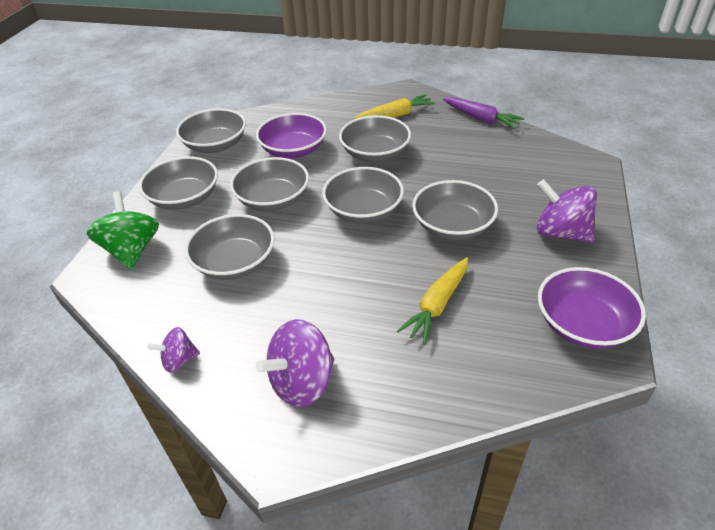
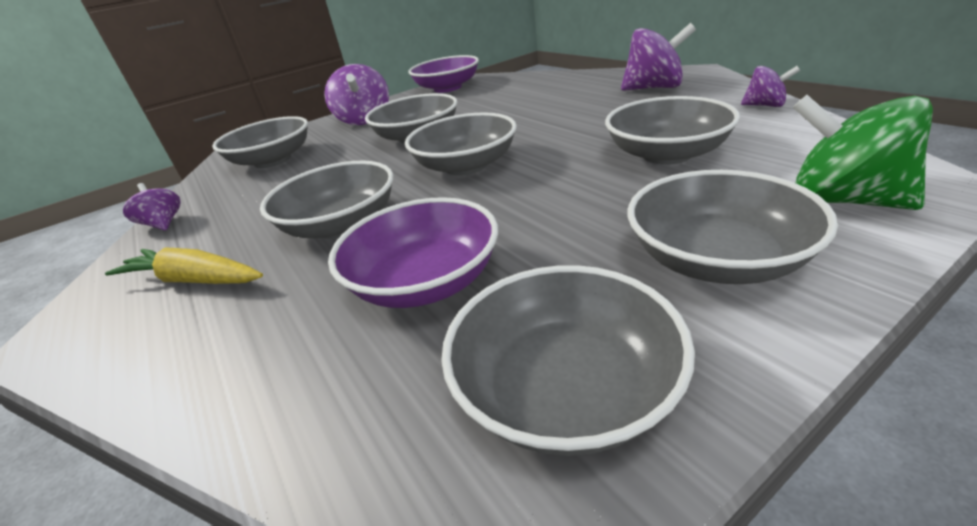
camera: 135 degrees left, 10 degrees down
(132, 250) = (843, 200): green spinning top -> green spinning top turned 105 degrees clockwise
(273, 199) = (554, 207): grey bowl -> grey bowl (273, 160)
(437, 305) = (511, 103): yellow carrot -> none
(481, 119) = (163, 224): purple carrot -> purple spinning top

